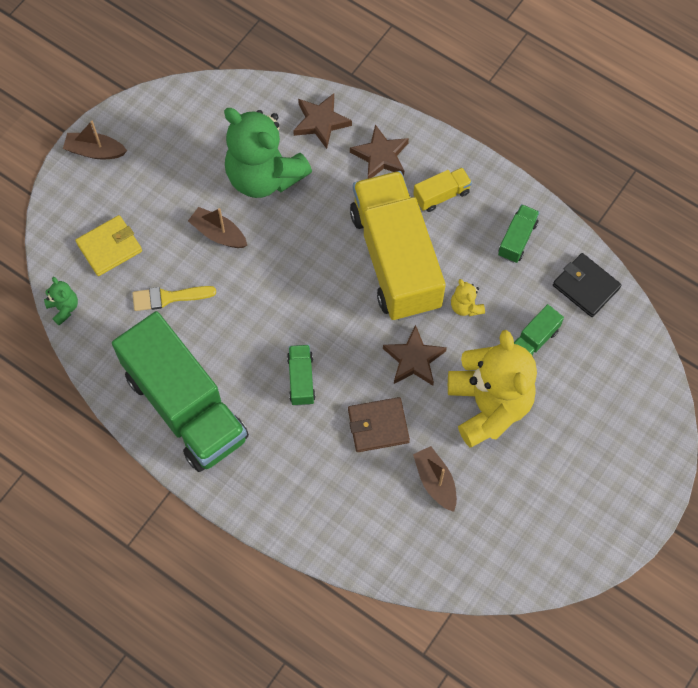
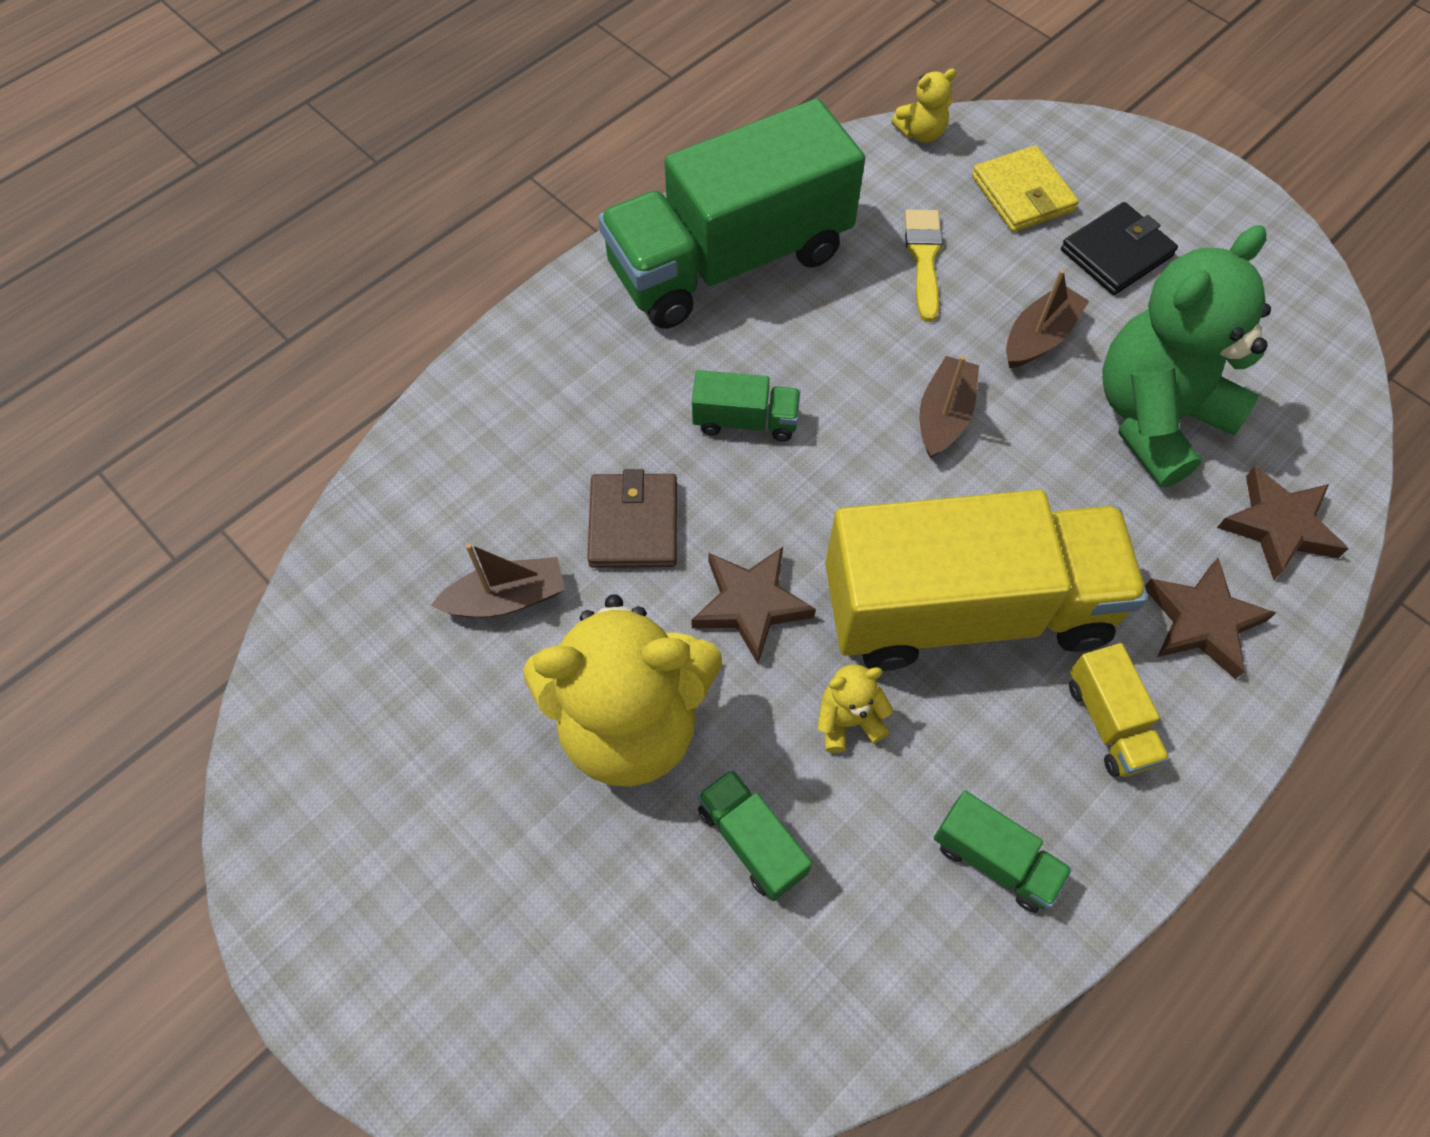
camera: 100 degrees right, 5 degrees down
(64, 308) = (921, 133): green teddy bear -> yellow teddy bear
(95, 151) = (1203, 191): brown boat -> brown boat (944, 416)
(586, 286) = (863, 989): black wallet -> black wallet (1116, 253)

